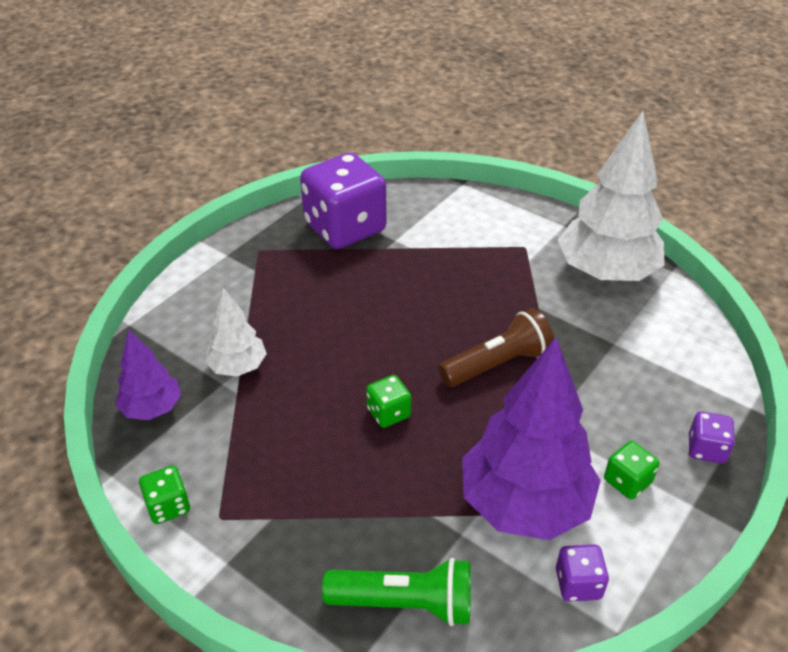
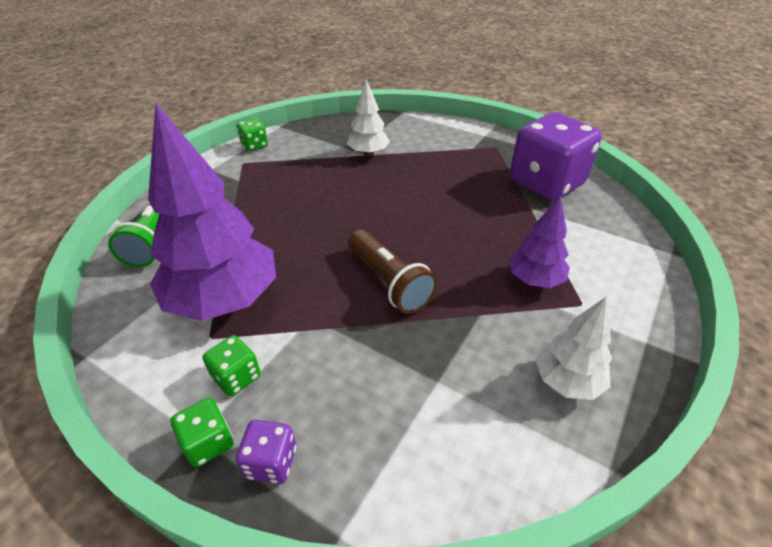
camera: 85 degrees right, 0 degrees up
(152, 409) = (330, 130): purple tree -> purple tree (534, 280)
(388, 413) = (327, 221): green dice -> green dice (208, 442)
(578, 584) = (138, 332): purple dice -> none
(605, 273) = (567, 381): white tree -> white tree, size x0.52

